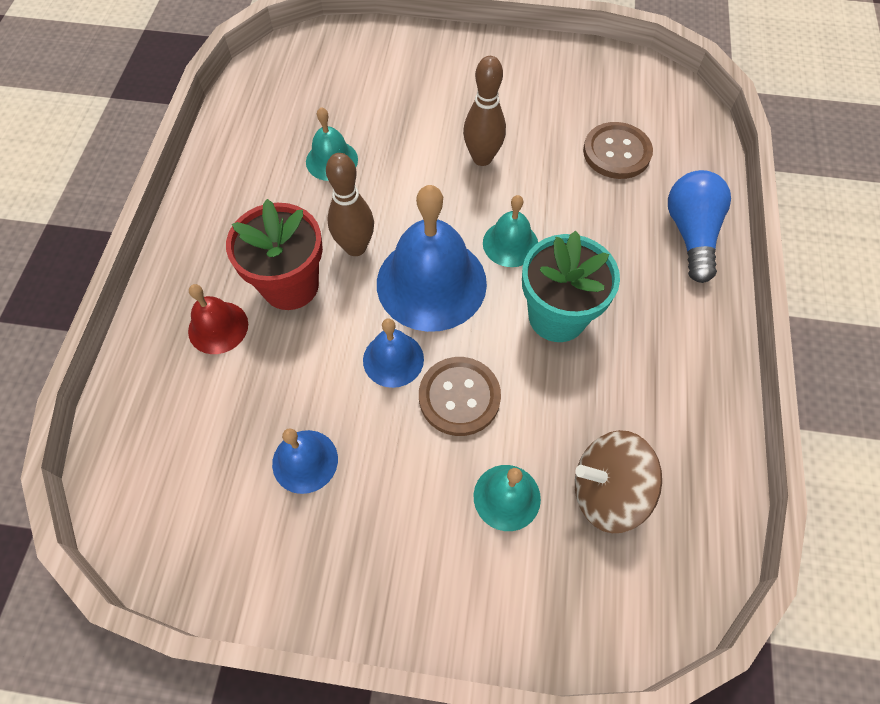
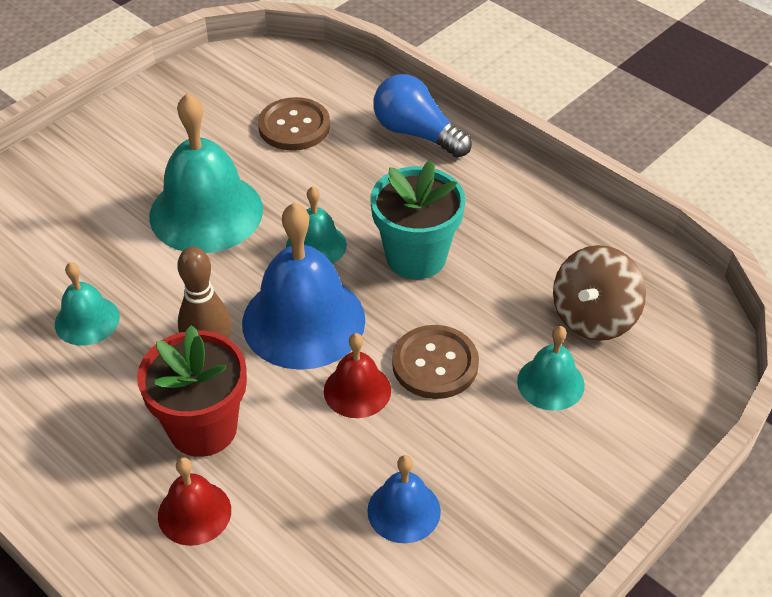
camera: 55 degrees left, 15 degrees down
(393, 359) = (357, 390): blue bell -> red bell
(482, 158) = (206, 212): brown bowling pin -> turquoise bell

